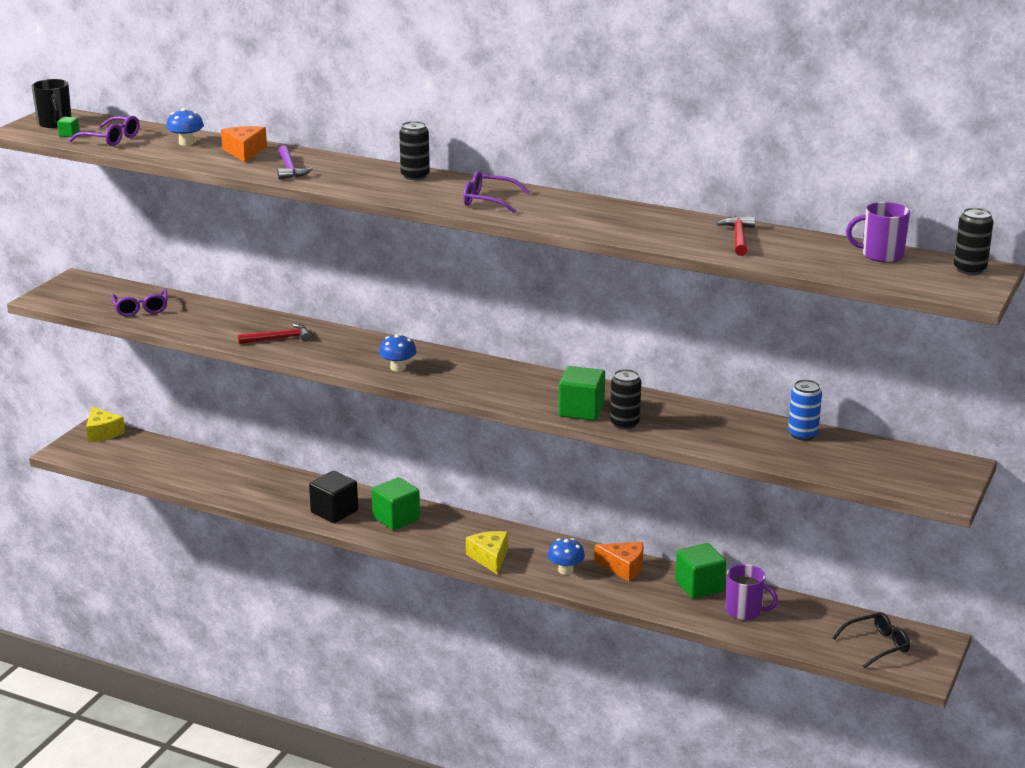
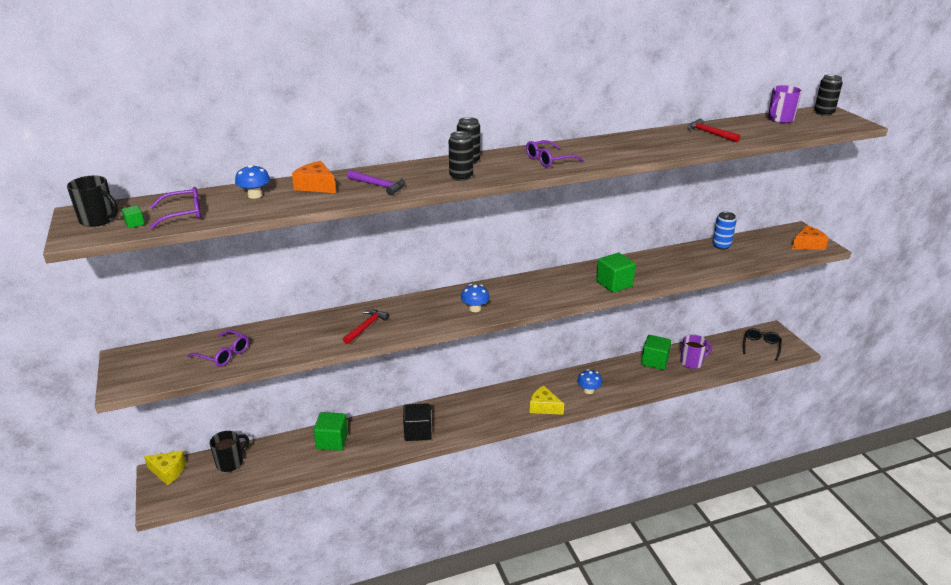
camera: 45 degrees left, 5 degrees up
(153, 451) = (230, 462): none -> black mug
(396, 518) = (459, 414): green cube -> green cube (332, 441)
(623, 567) = (609, 372): orange cheese -> orange cheese (807, 245)
(624, 424) = (647, 280): black can -> black can (461, 177)

